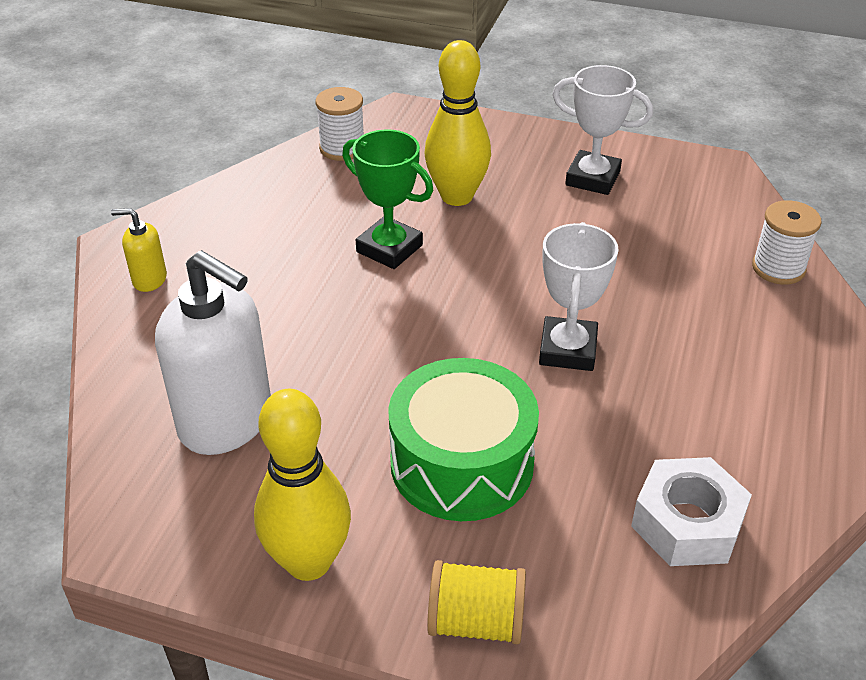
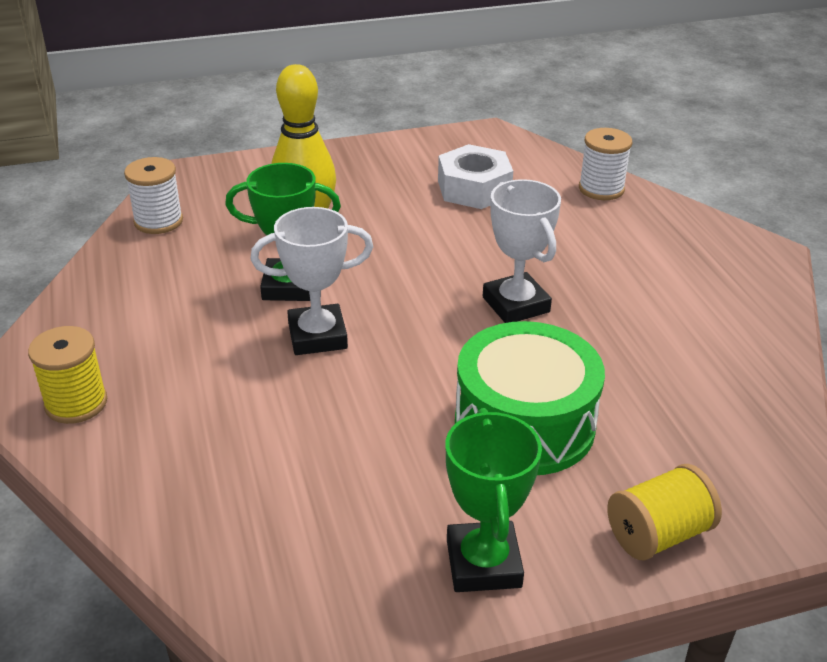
camera: 35 degrees left, 5 degrees down
(149, 279) = (76, 403): yellow soap dispenser -> yellow spool
(226, 421) = (288, 489): white soap dispenser -> none
(308, 561) = (483, 563): yellow bowling pin -> green trophy
(592, 178) = (403, 173): white trophy -> white trophy (317, 336)
(687, 523) = (722, 387): white nut -> white nut (474, 188)

